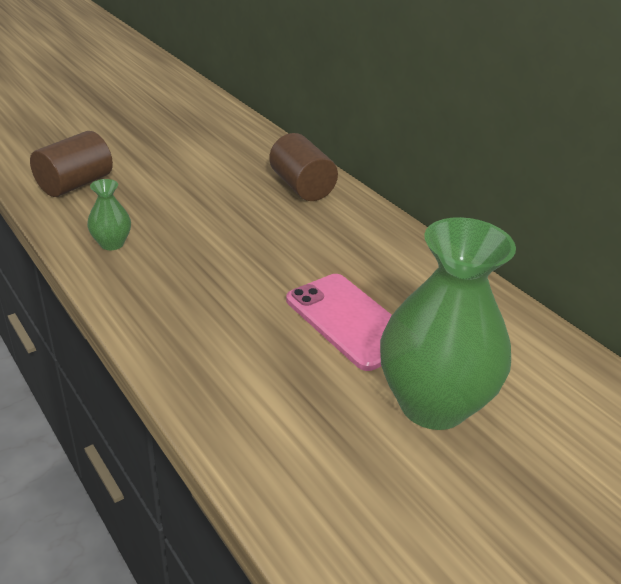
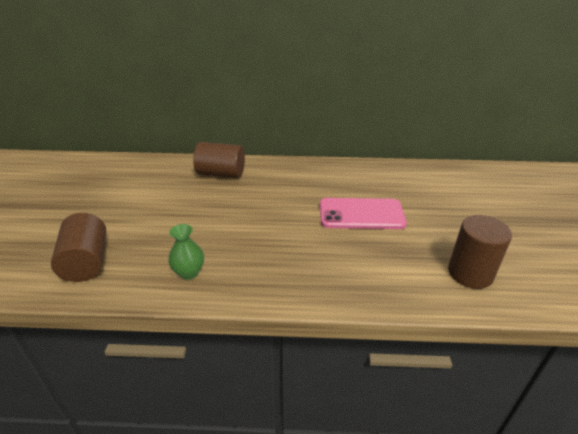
camera: 50 degrees left, 0 degrees up
(327, 469) = (470, 273): none -> brown cylinder
(433, 404) = (443, 219): green vase -> none

